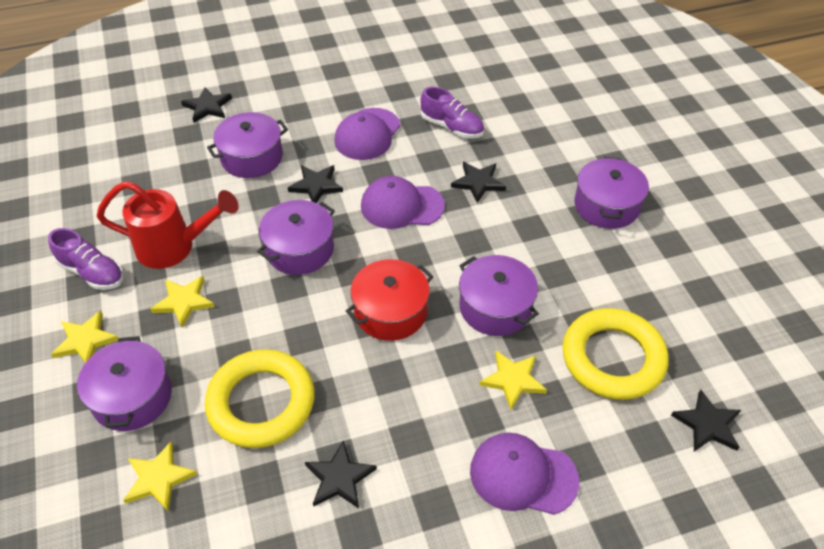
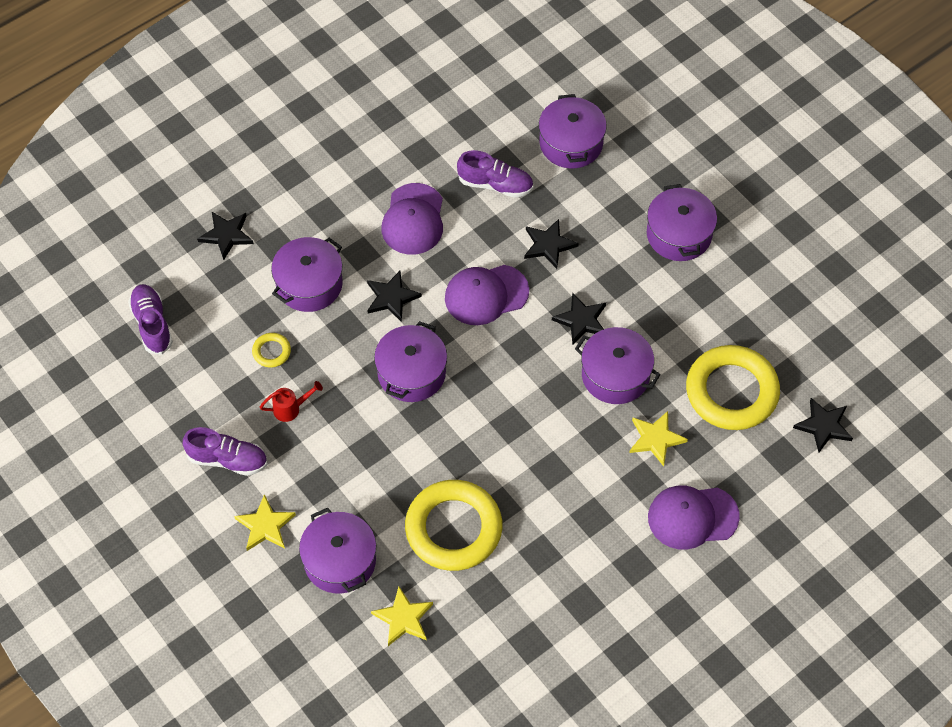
camera: 20 degrees left, 10 degrees up
(105, 152) = (152, 324): none -> purple shoe
(175, 247) = (291, 408): red watering can -> red watering can, size x0.46
(184, 302) = (332, 460): yellow star -> none
(188, 198) = (271, 352): none -> yellow ring
(339, 478) = (549, 568): black star -> black star (581, 320)
(390, 312) = (525, 409): red pot -> none
(532, 114) = (571, 143): none -> purple pot

